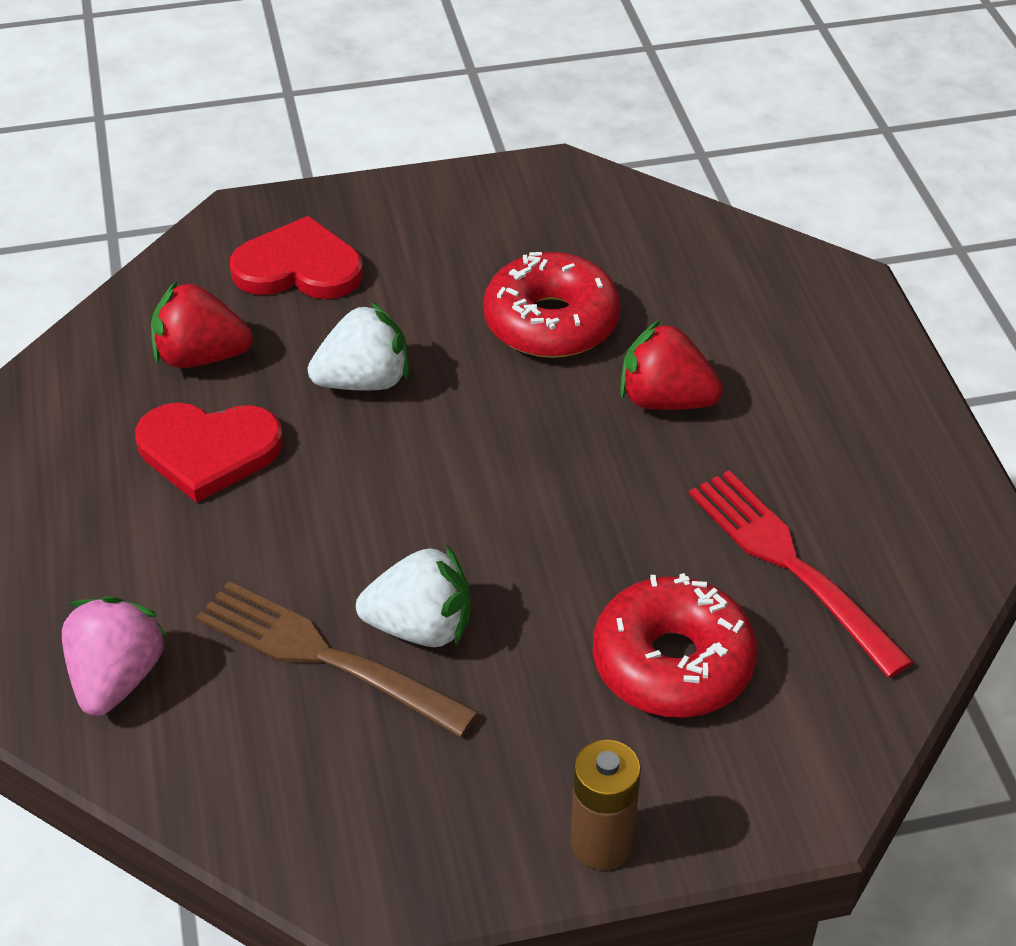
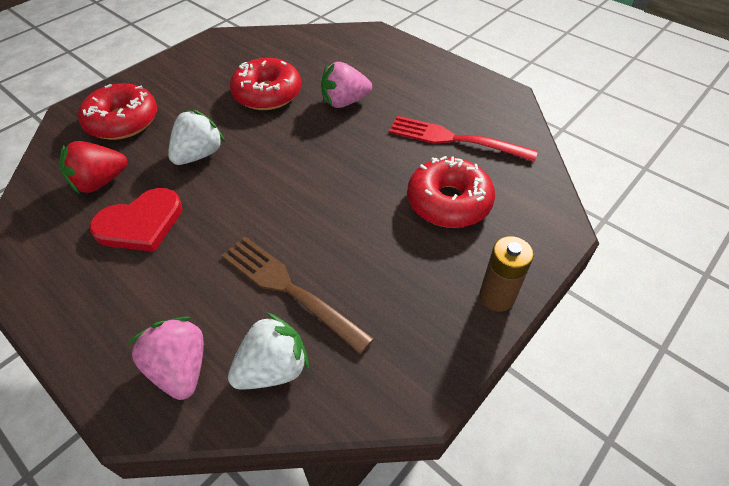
camera: 35 degrees left, 5 degrees up
(299, 267) = (123, 121): red heart -> red donut
(325, 657) = (289, 289): brown fork -> brown fork turned 45 degrees clockwise
(421, 627) = (324, 248): white strawberry -> white strawberry (273, 368)
(665, 400) = (344, 102): red strawberry -> pink strawberry

